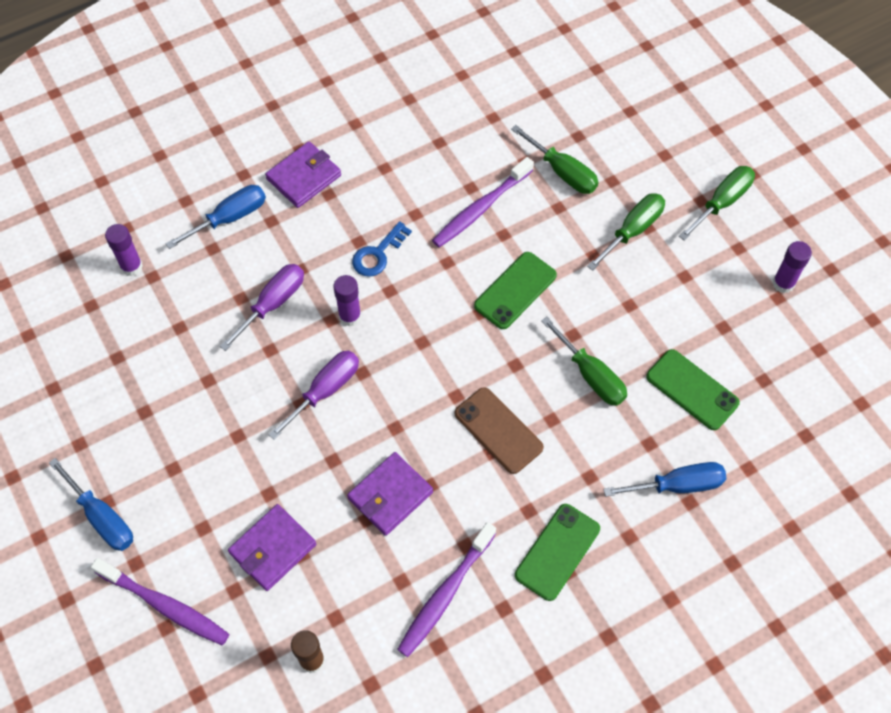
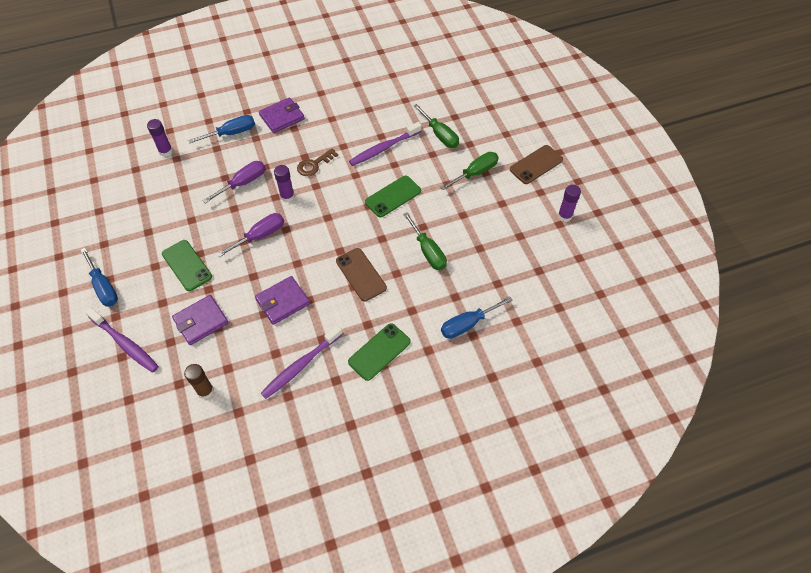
camera: 10 degrees right, 5 degrees down
(377, 254) = (314, 165): blue key -> brown key
(678, 485) = (467, 324): blue screwdriver -> blue screwdriver turned 150 degrees clockwise
(692, 390) = (490, 269): green phone -> green phone (187, 265)
(722, 202) = (536, 165): green screwdriver -> brown phone

